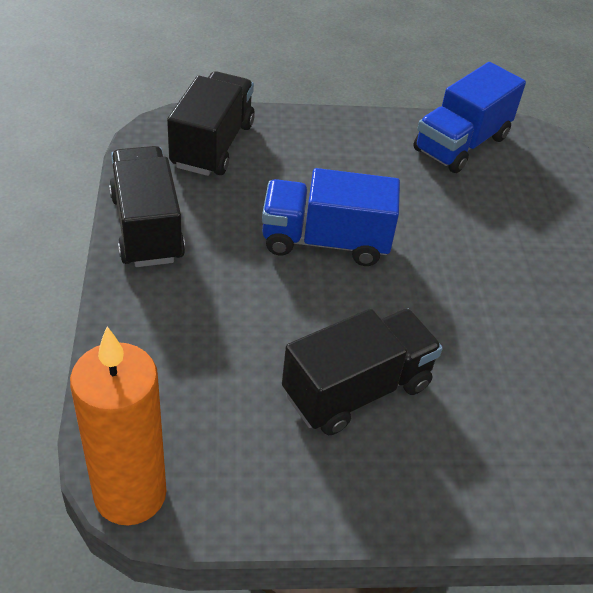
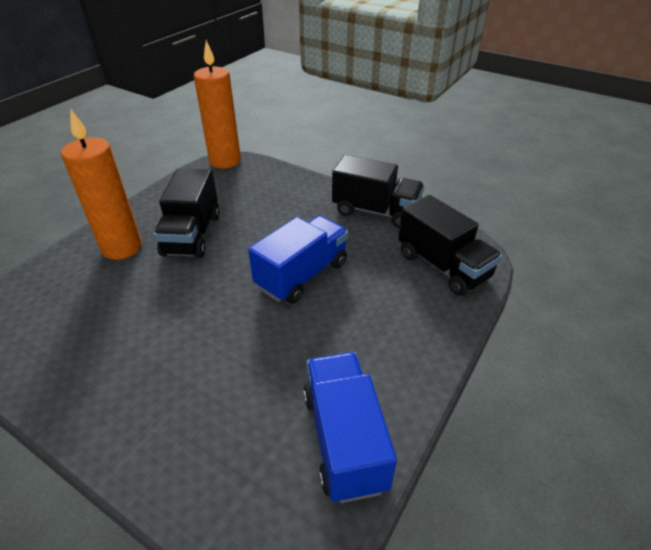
camera: 130 degrees right, 5 degrees down
(453, 452) = (122, 247): none -> orange candle

